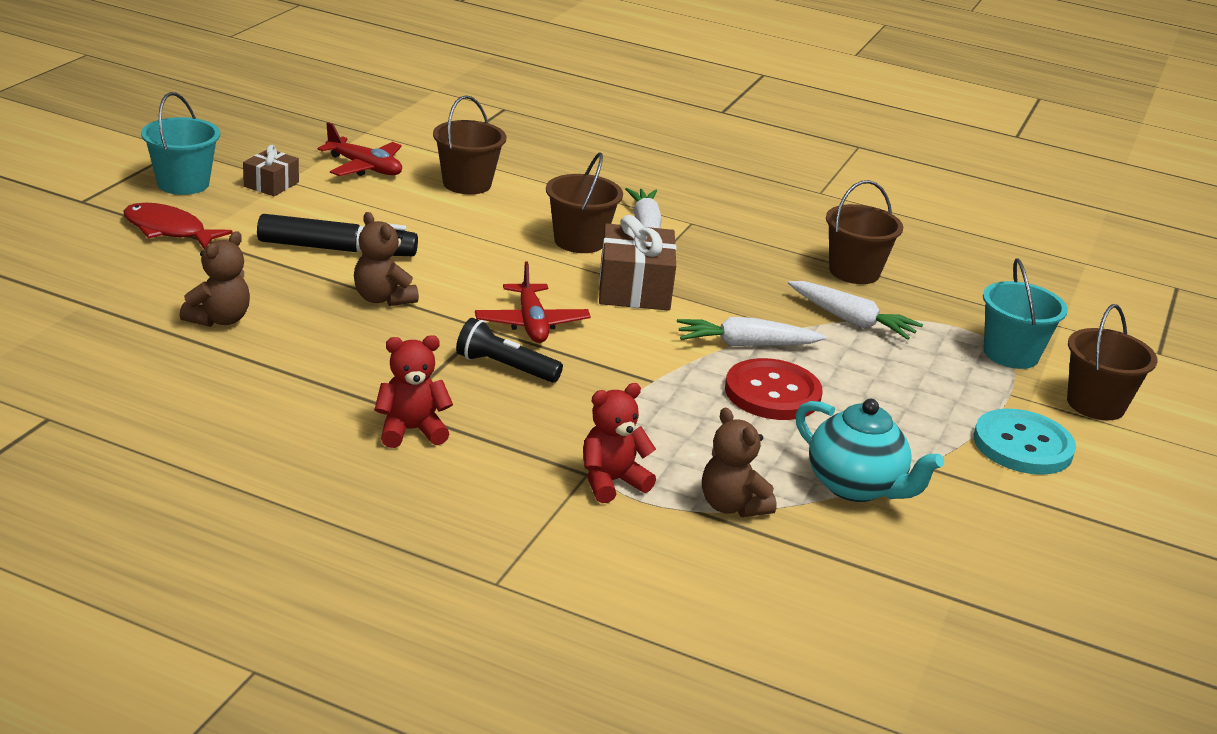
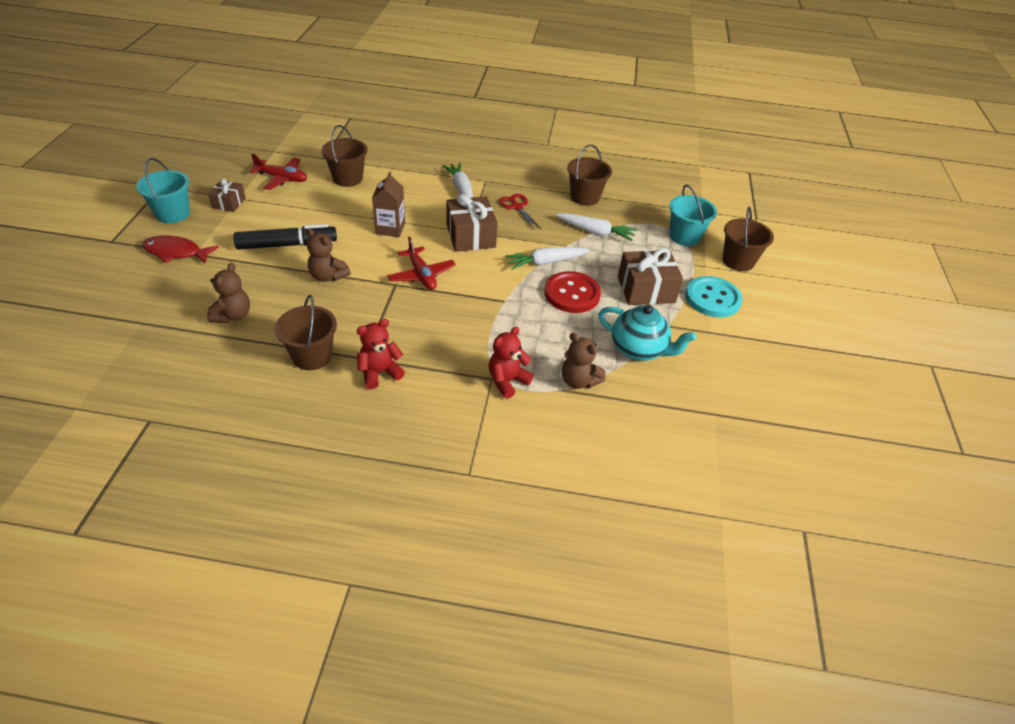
camera: 15 degrees left, 15 degrees up
(505, 367) = (417, 311): black flashlight -> none
(507, 257) = (390, 228): none -> brown carton
(579, 241) = (427, 208): brown bucket -> brown bucket (312, 356)
(730, 265) = (517, 207): none -> red scissors
(906, 411) = (646, 289): none -> brown gift

